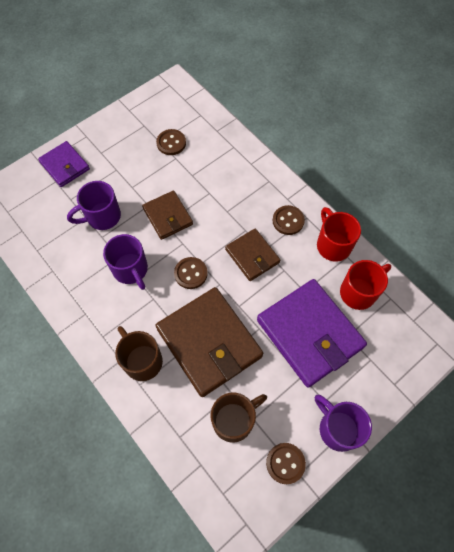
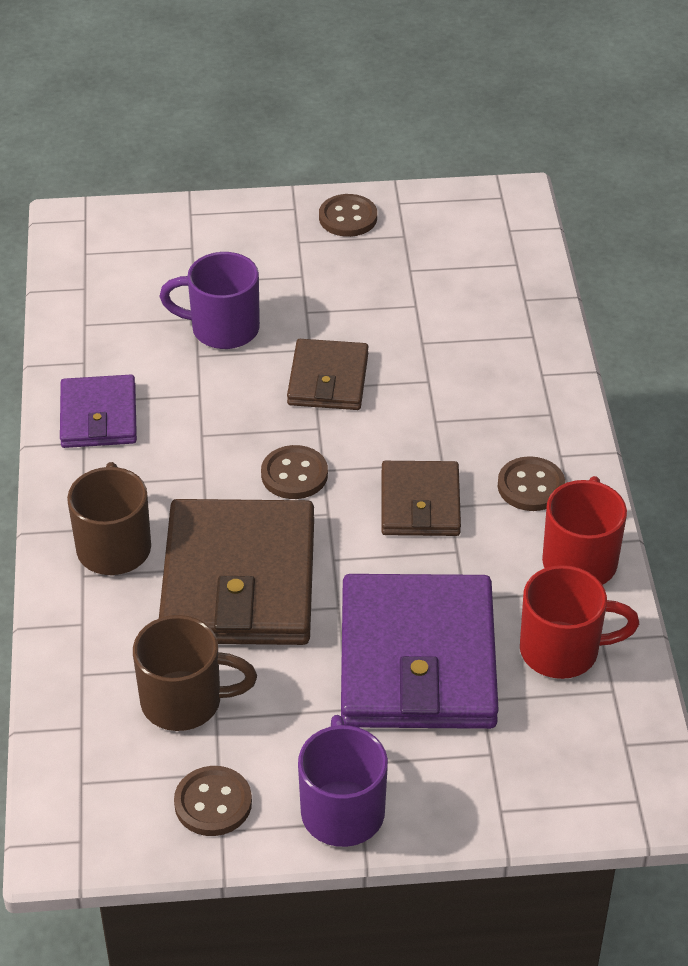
camera: 35 degrees right, 20 degrees down
(65, 166) = (225, 233): purple wallet -> purple wallet (98, 416)
(131, 270) = (203, 421): purple mug -> none
(171, 143) = (428, 281): brown button -> brown button (348, 218)

